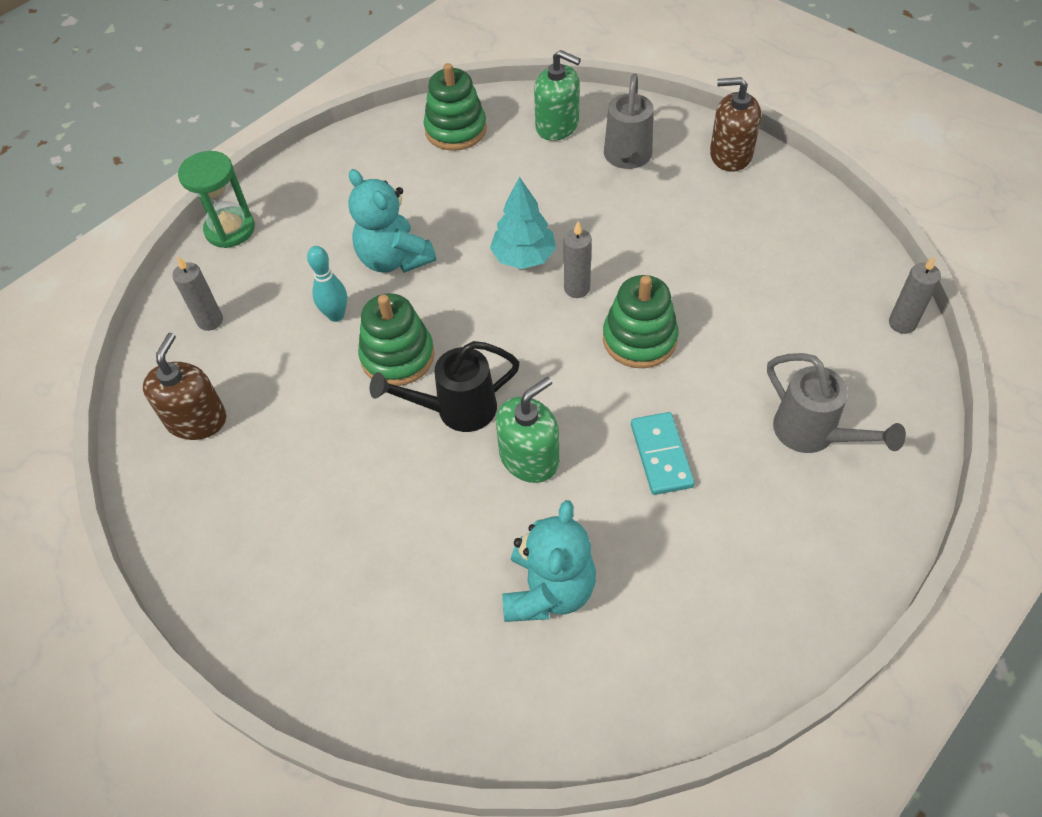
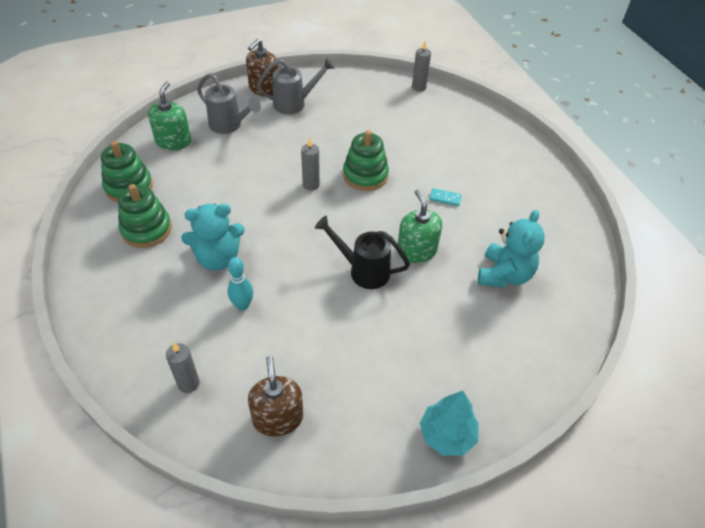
camera: 70 degrees left, 5 degrees down
(197, 419) = (278, 418): brown soap dispenser -> brown soap dispenser turned 45 degrees clockwise
(230, 229) = (104, 344): green hourglass -> none
(397, 356) = (302, 284): green stacking toy -> green stacking toy (146, 229)
(456, 410) = (363, 270): black watering can -> black watering can turned 105 degrees clockwise
(524, 257) = (268, 197): turquoise tree -> turquoise tree (447, 435)
(548, 590) = (504, 275): turquoise teddy bear -> turquoise teddy bear turned 75 degrees clockwise
(557, 125) = (173, 141): green soap dispenser -> green soap dispenser turned 45 degrees counterclockwise
(661, 455) = (445, 198): turquoise domino -> turquoise domino, size x0.61
(813, 434) = (463, 142): grey watering can -> grey watering can (295, 103)

